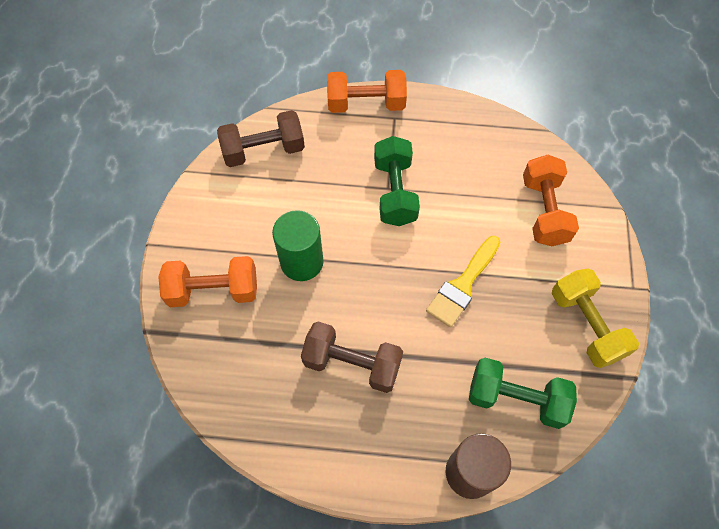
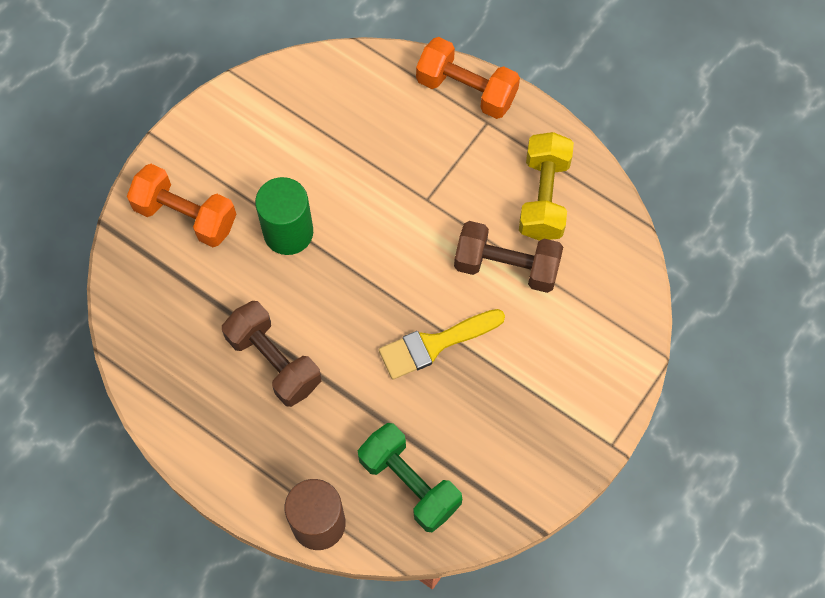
camera: 30 degrees right, 5 degrees up
(264, 150) = (323, 89): brown dumbbell -> brown dumbbell (506, 266)
(395, 192) = (431, 208): green dumbbell -> none
(544, 211) = (576, 313): orange dumbbell -> none
(586, 325) = (532, 454): yellow dumbbell -> yellow dumbbell (543, 197)

